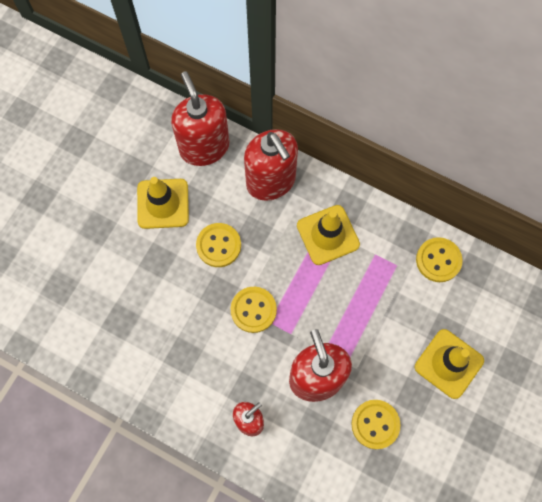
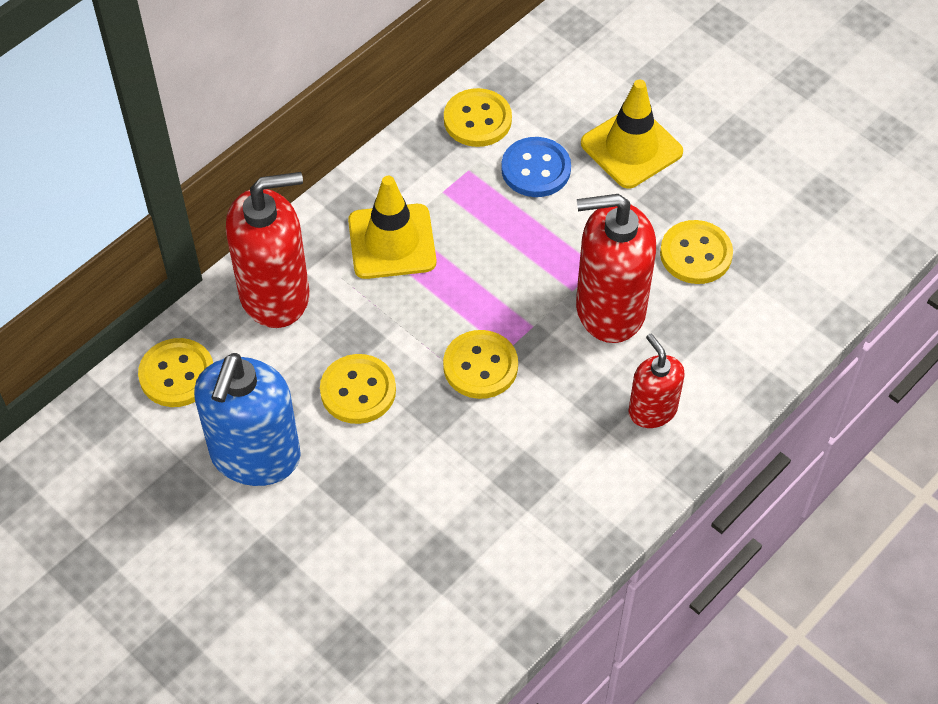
camera: 75 degrees left, 15 degrees down
(163, 204) = (255, 456): yellow traffic cone -> blue soap dispenser
(204, 147) = (177, 374): red soap dispenser -> yellow button
(411, 306) = (536, 169): none -> blue button

